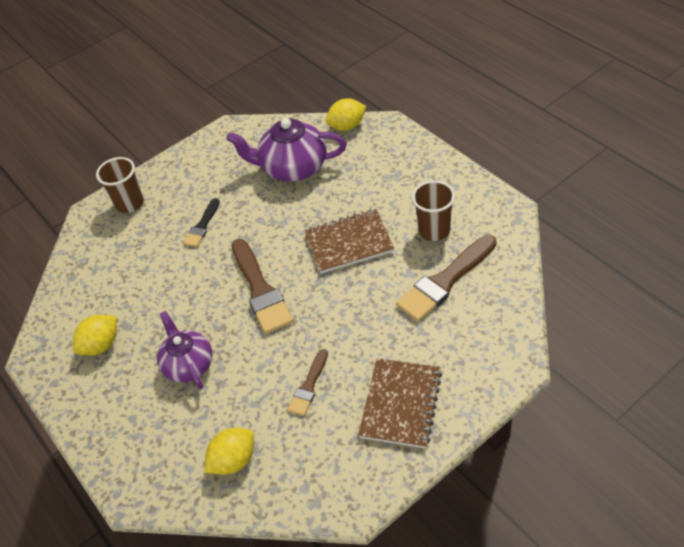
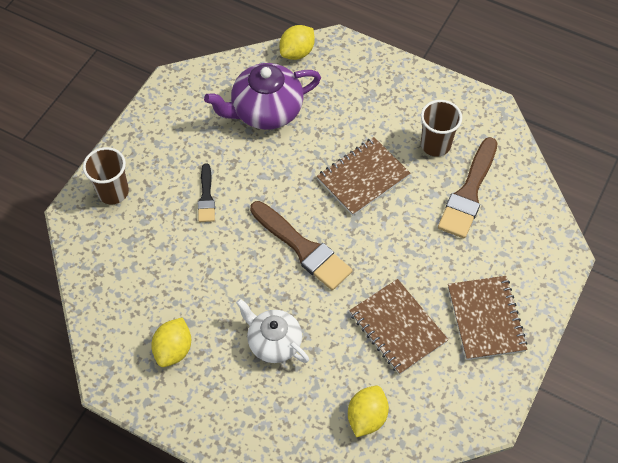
camera: 30 degrees left, 10 degrees up
(188, 364) = (273, 342): purple teapot -> white teapot
(309, 386) = (397, 327): brown brush -> brown notebook

